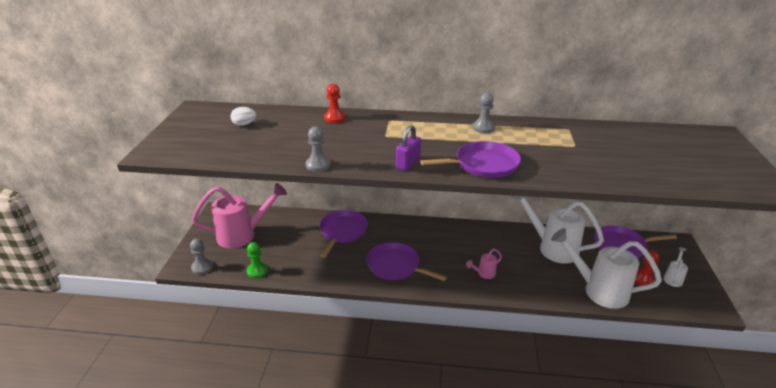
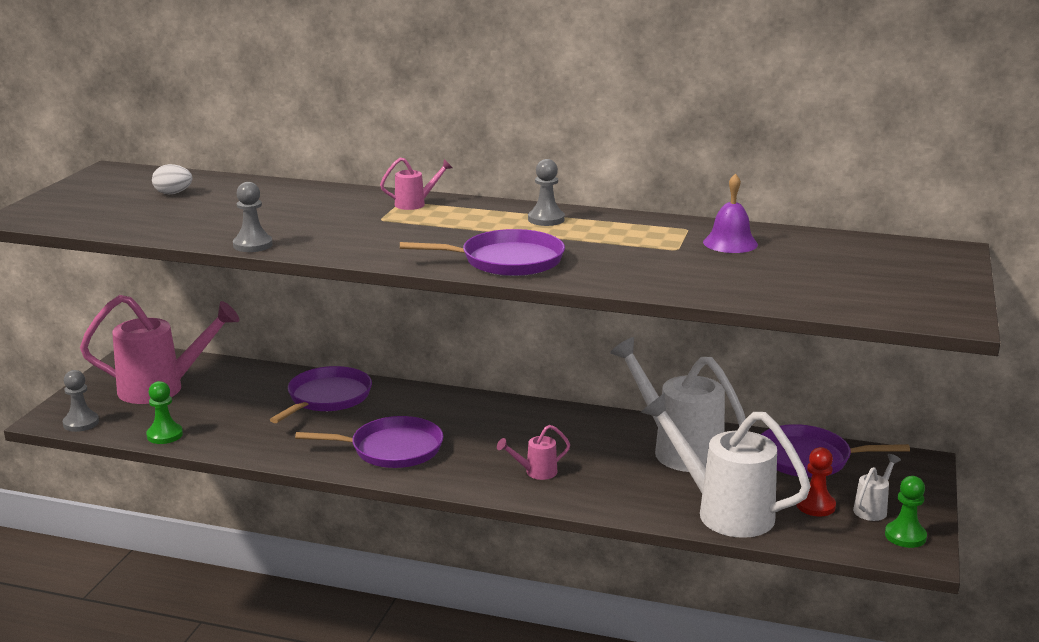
camera: 10 degrees right, 10 degrees down
(334, 118) = (317, 194): red pawn -> none
(395, 266) = (392, 449): purple pan -> purple pan turned 135 degrees clockwise
(399, 121) = (415, 204): none -> pink watering can
(408, 163) = (390, 252): purple padlock -> none
(600, 138) = (730, 243): none -> purple bell
(700, 296) = (905, 536): none -> green pawn

